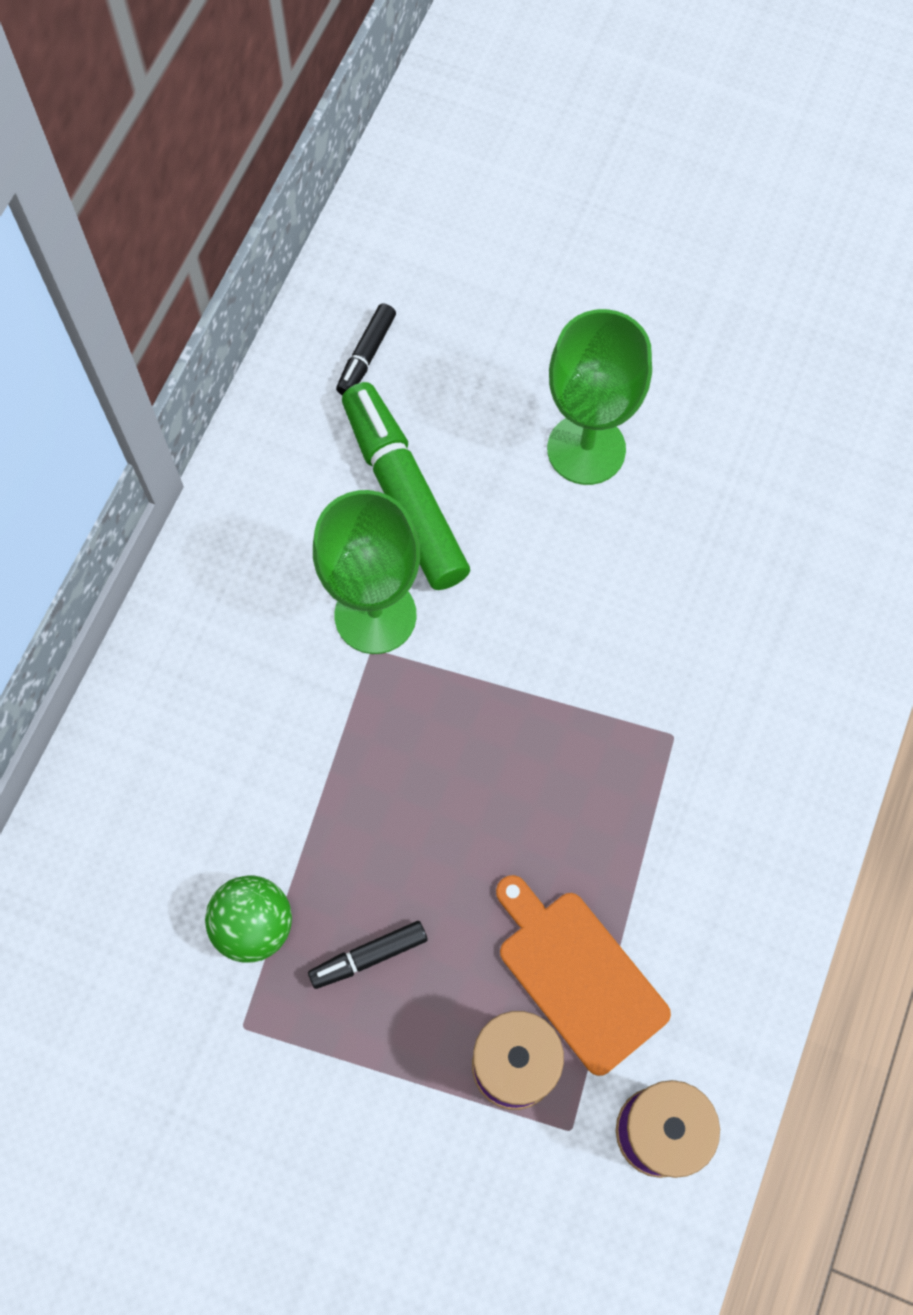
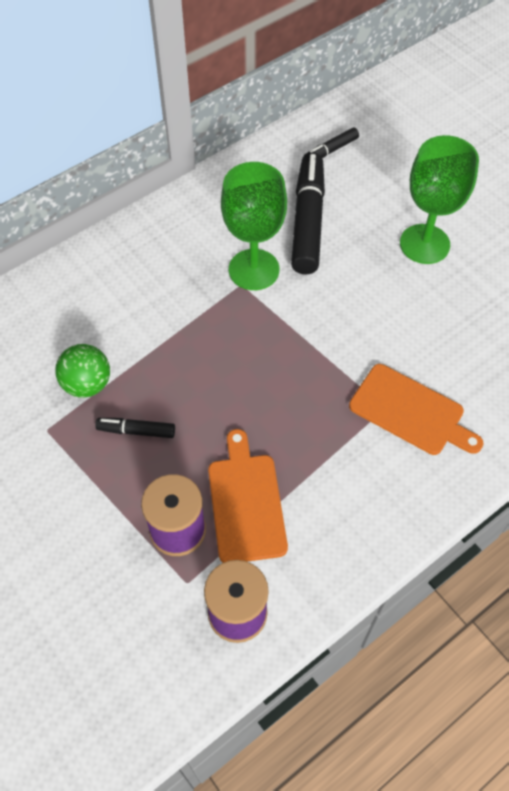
camera: 30 degrees right, 10 degrees down
(404, 495) = (307, 221): green marker -> black marker
(710, 722) = (411, 412): none -> orange cutting board

